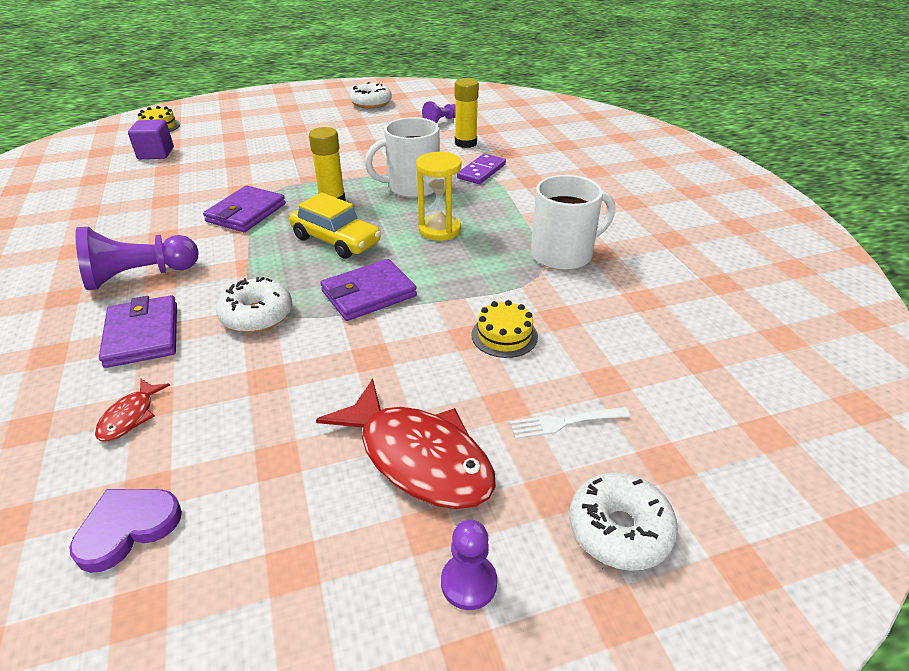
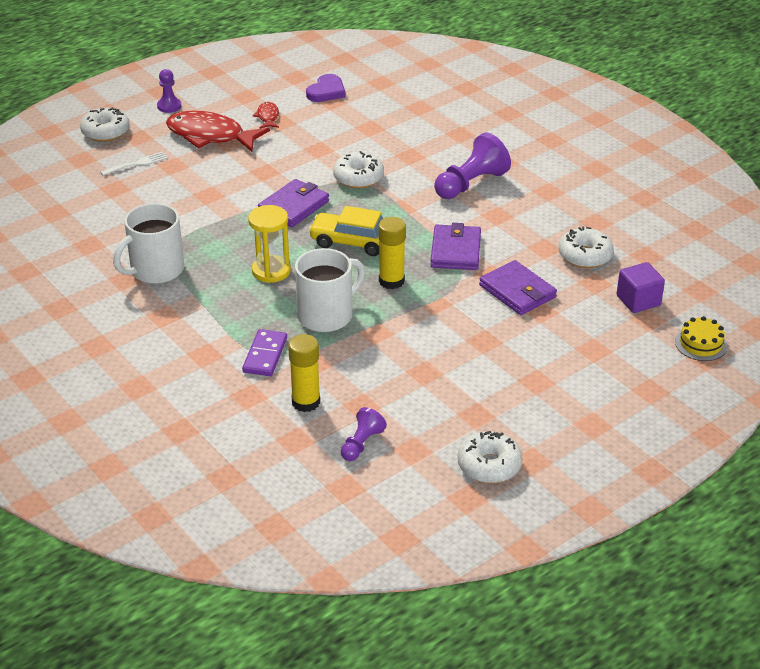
camera: 160 degrees right, 0 degrees up
(130, 416) = (374, 121): red fish -> red fish (267, 117)
(142, 188) = (585, 255): none -> white donut
(143, 335) = (418, 153): purple wallet -> purple wallet (517, 291)
(504, 335) = (185, 199): yellow cake -> none

